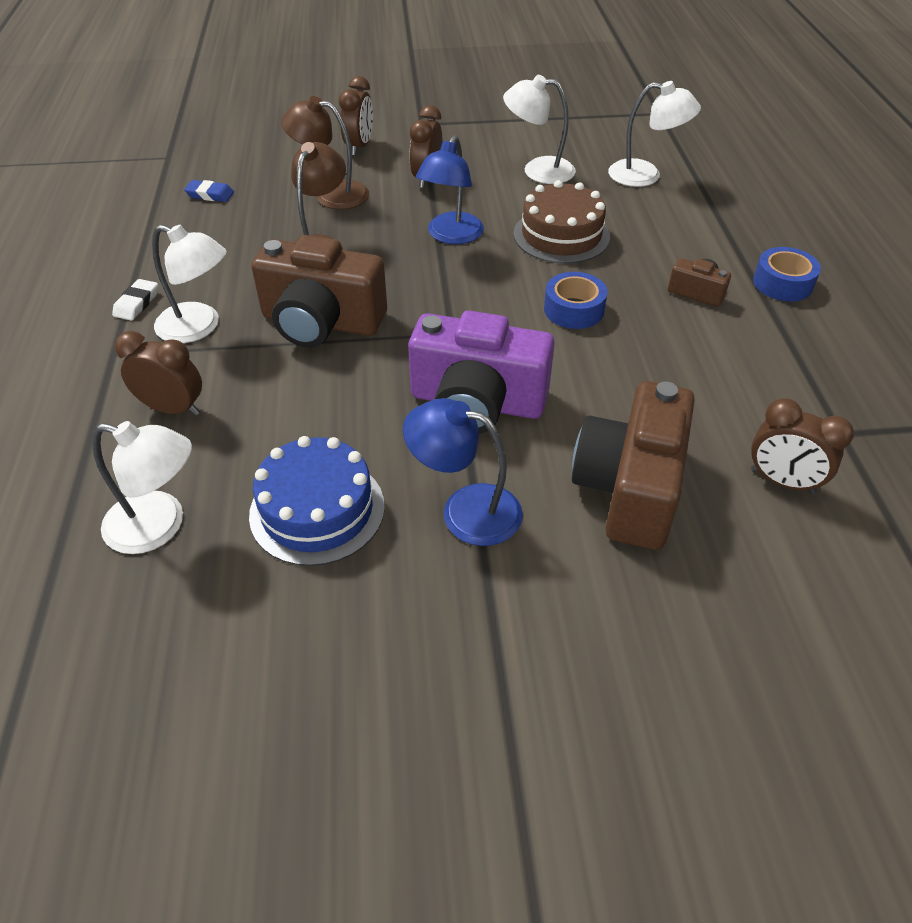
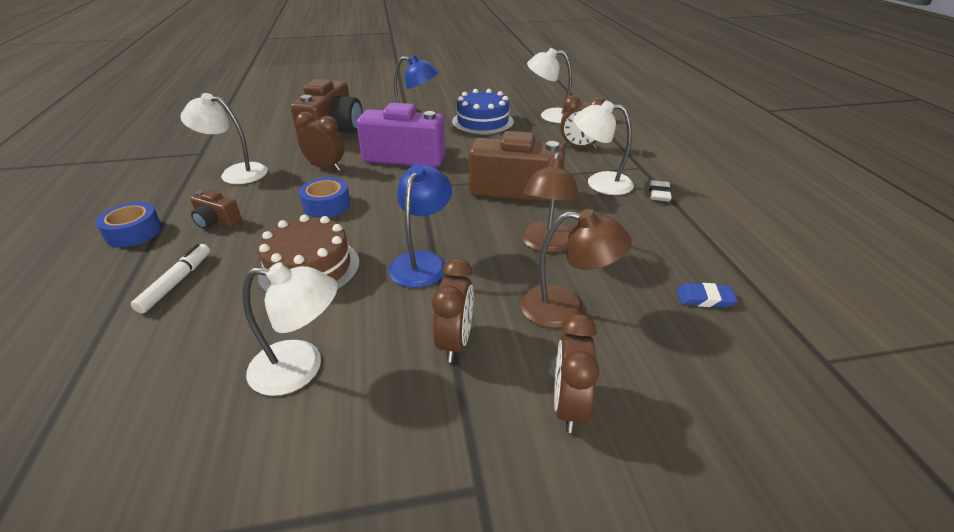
camera: 175 degrees right, 10 degrees down
(645, 175) = (151, 367): white lamp -> white lamp (235, 173)
(681, 229) = (176, 282): none -> white marker
(782, 481) = (254, 137): brown clock -> brown clock (325, 167)

